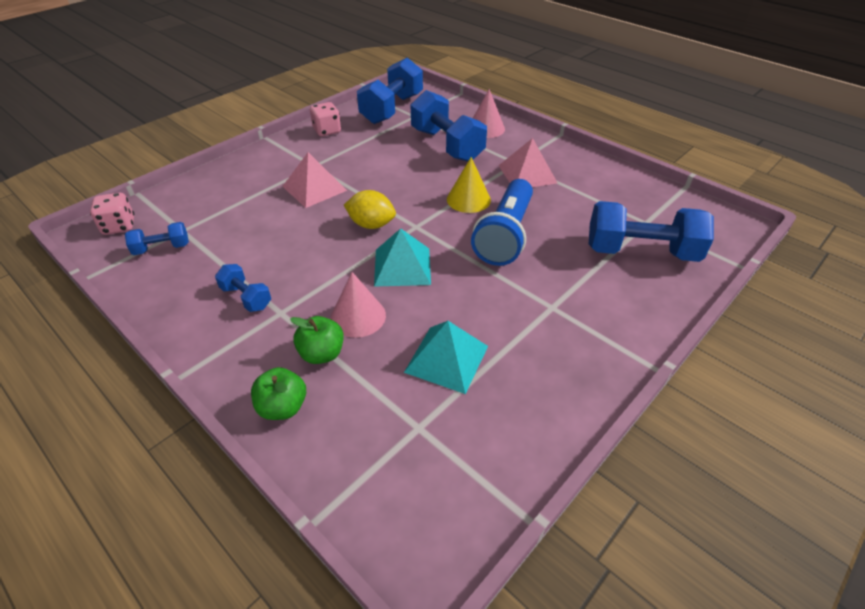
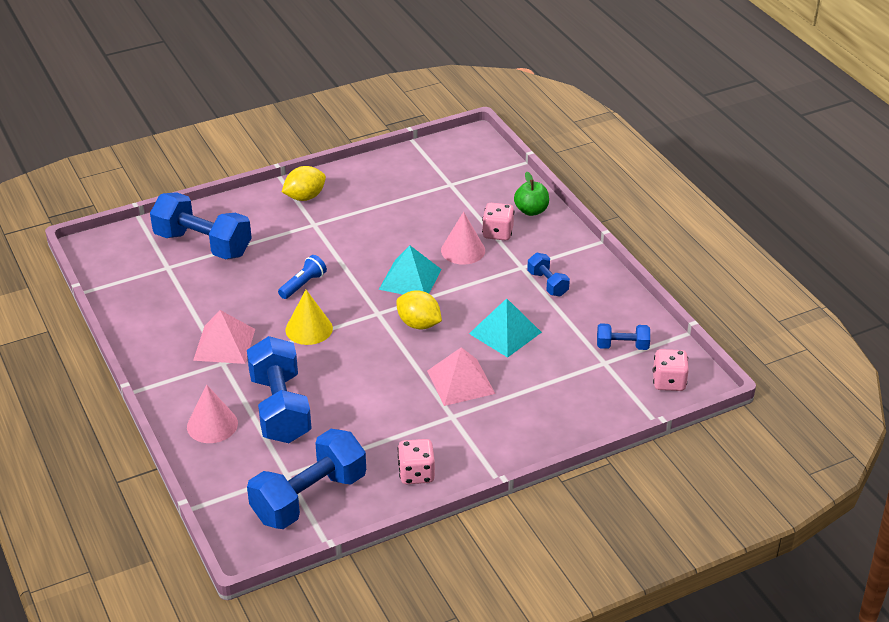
camera: 160 degrees left, 5 degrees down
(322, 354) = (497, 233): green apple -> pink dice
(446, 359) = (413, 211): turquoise pyramid -> turquoise pyramid (505, 332)
(505, 235) = (303, 285): blue flashlight -> blue flashlight, size x0.50
(596, 343) = (305, 197): none -> yellow lemon

